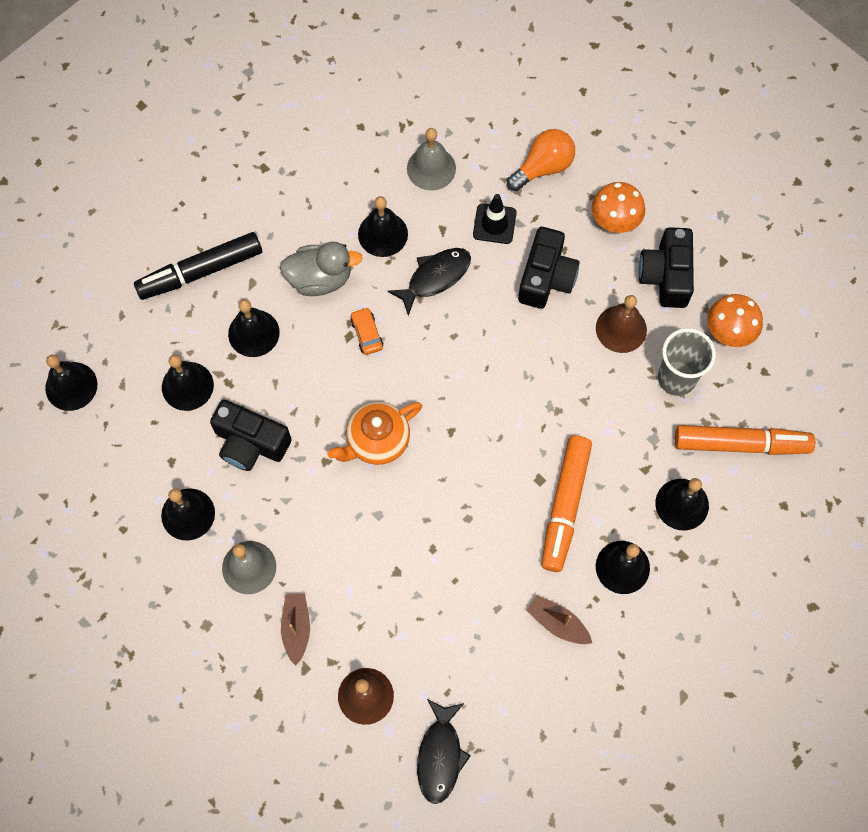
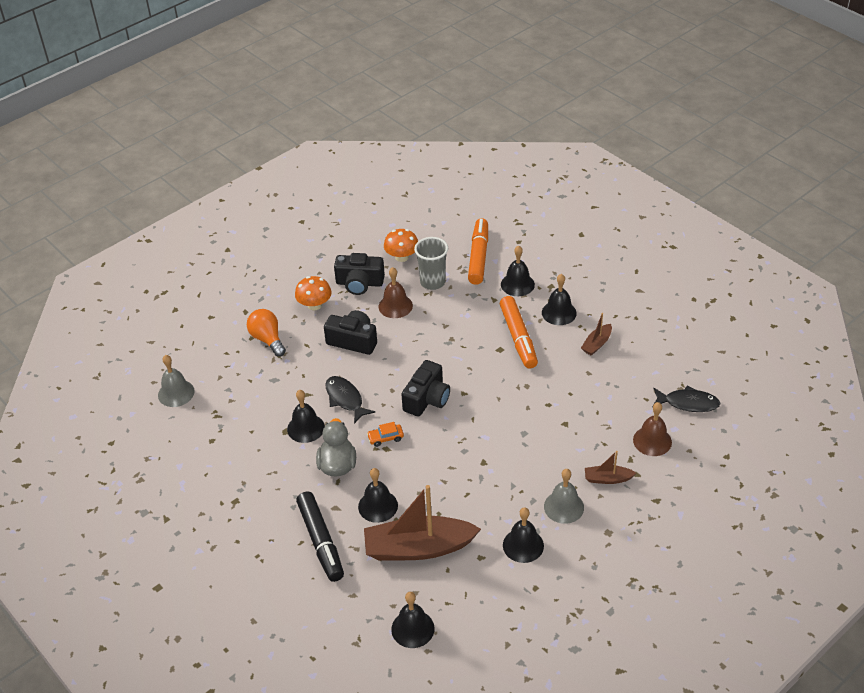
camera: 85 degrees left, 25 degrees down
(187, 386) = (418, 548): black bell -> brown boat
(250, 443) = (467, 507): black camera -> black camera (427, 399)
(377, 441) = (469, 433): orange teapot -> none
(431, 168) = (256, 399): grey bell -> grey bell (176, 393)
(494, 224) = (307, 366): black traffic cone -> none
(565, 506) = (518, 337): orange marker -> orange marker turned 60 degrees clockwise

